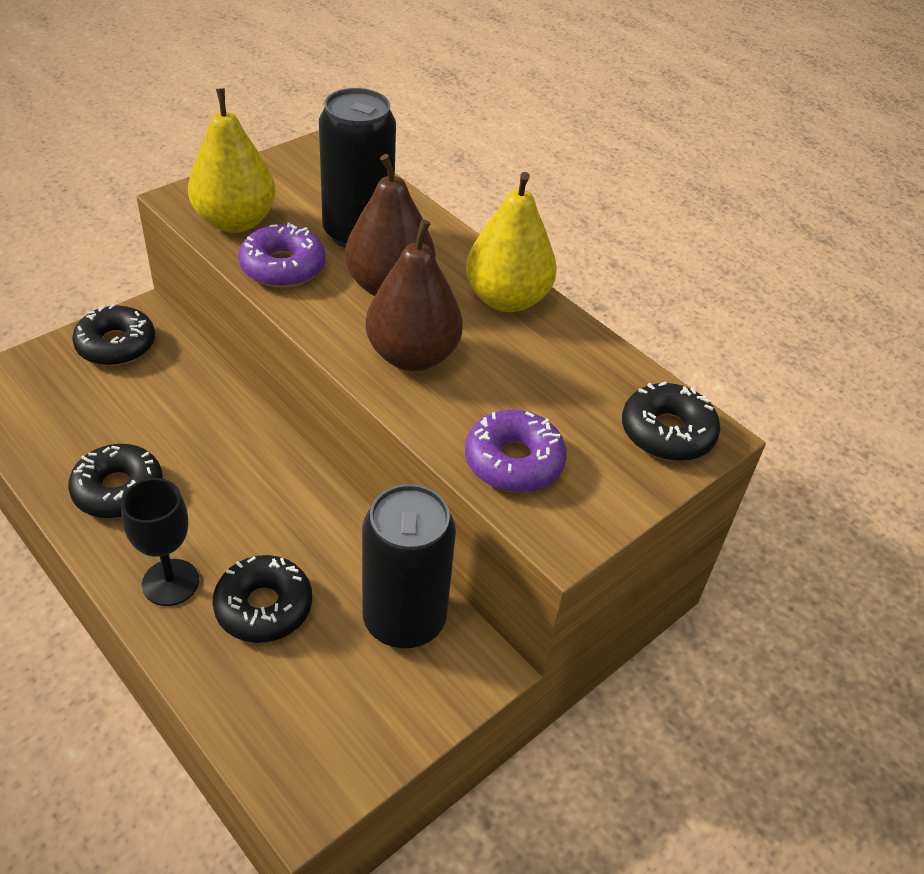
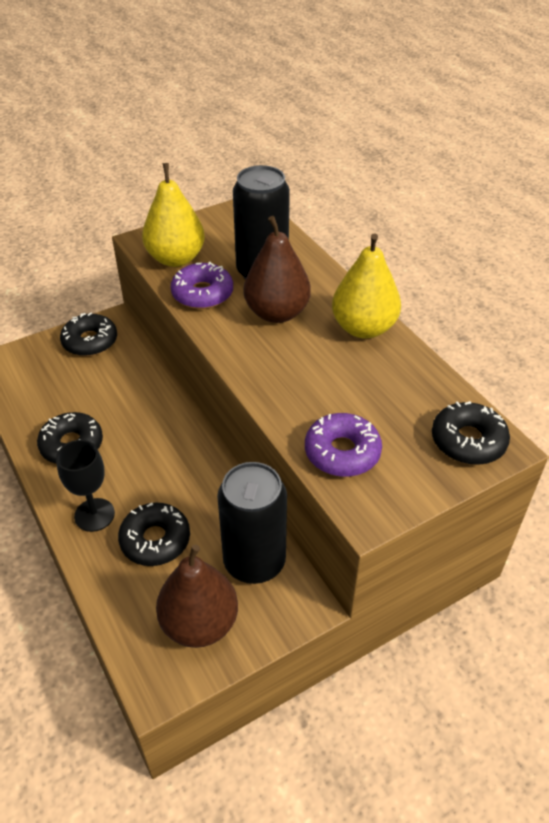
camera: 15 degrees right, 0 degrees up
(412, 356) = (283, 366): brown pear -> brown pear (199, 623)

